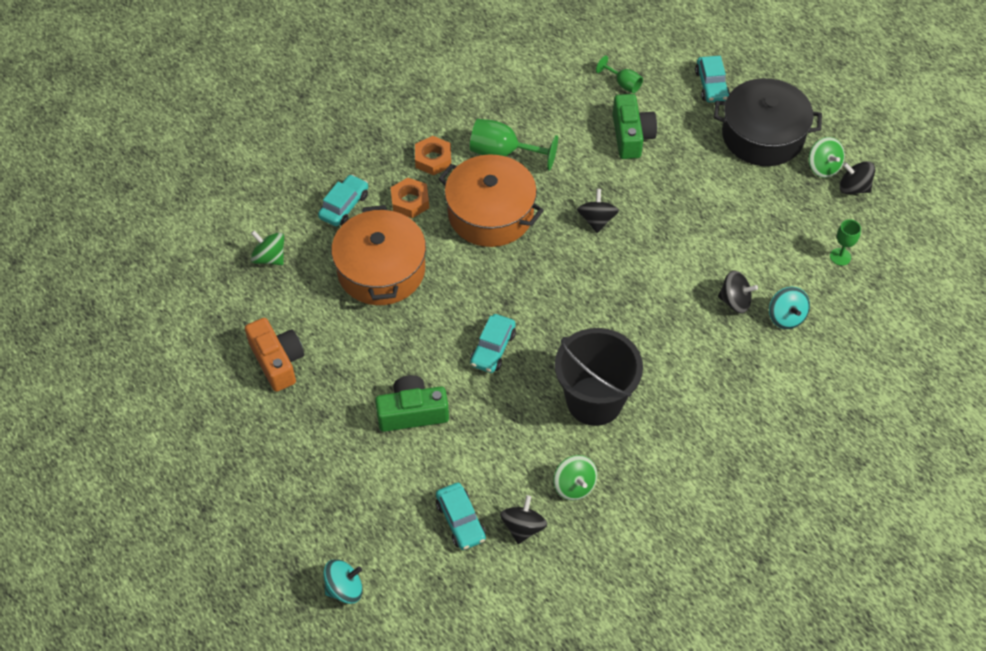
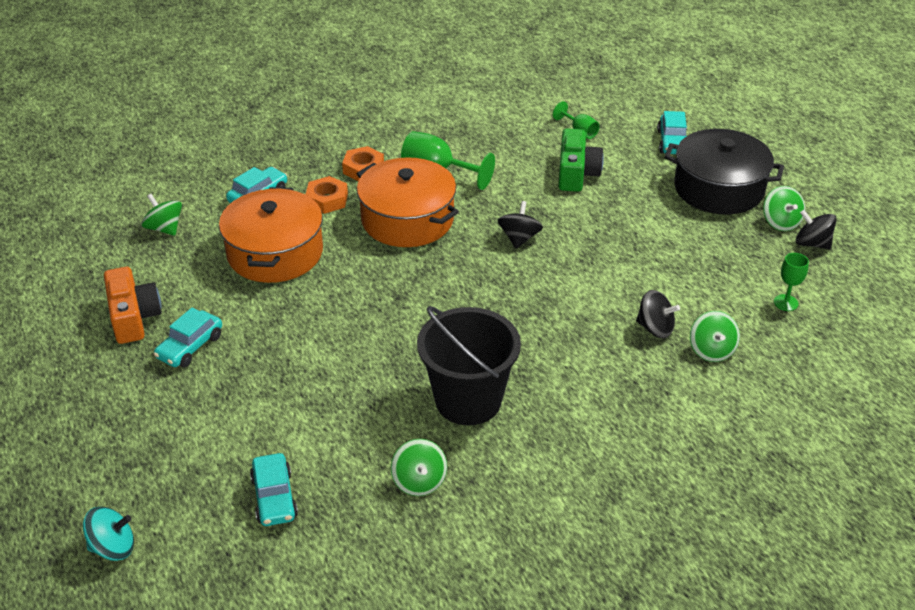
camera: 10 degrees right, 15 degrees down
(412, 412) = (259, 383): green camera -> none
(493, 349) = (369, 336): turquoise car -> turquoise car (190, 347)
(523, 527) = (345, 515): black spinning top -> none
(786, 317) = (711, 350): turquoise spinning top -> green spinning top

